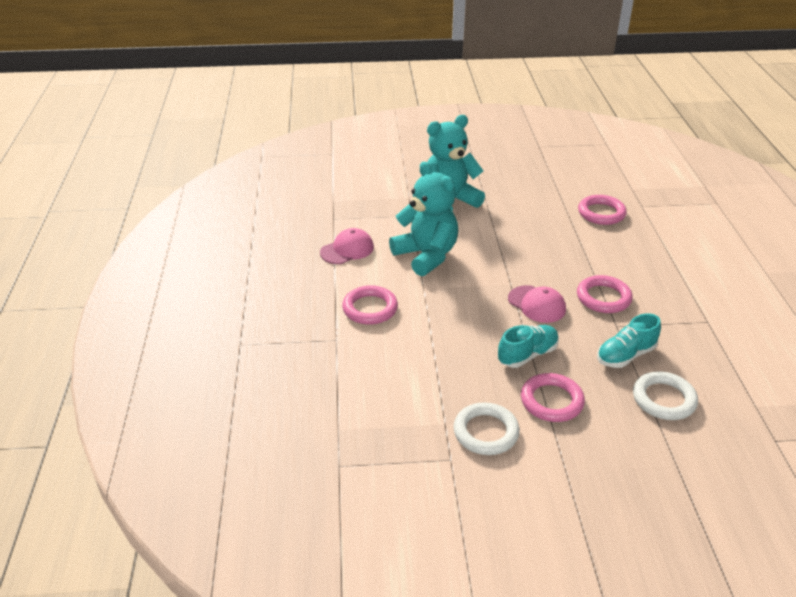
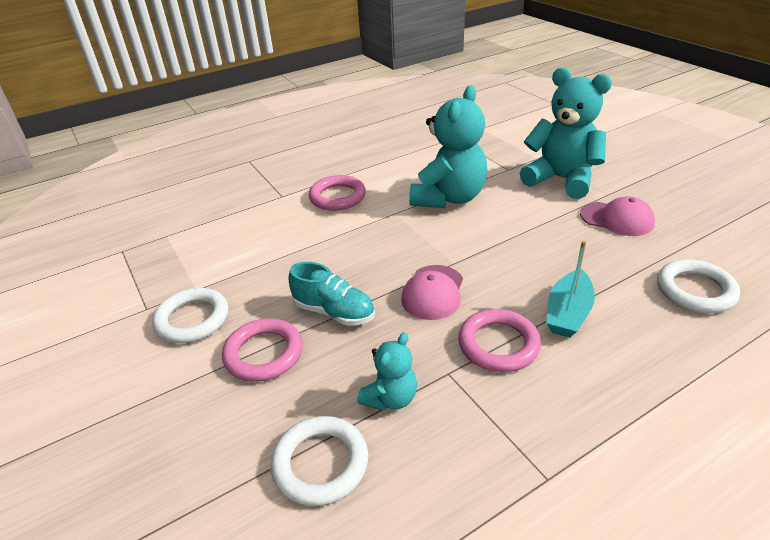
camera: 65 degrees right, 0 degrees up
(347, 250) = (414, 158): pink cap -> pink cap (617, 219)
(592, 262) = (568, 313): none -> turquoise boat
(601, 213) = (695, 290): pink ring -> white ring
(625, 355) = (390, 398): turquoise shoe -> turquoise teddy bear

